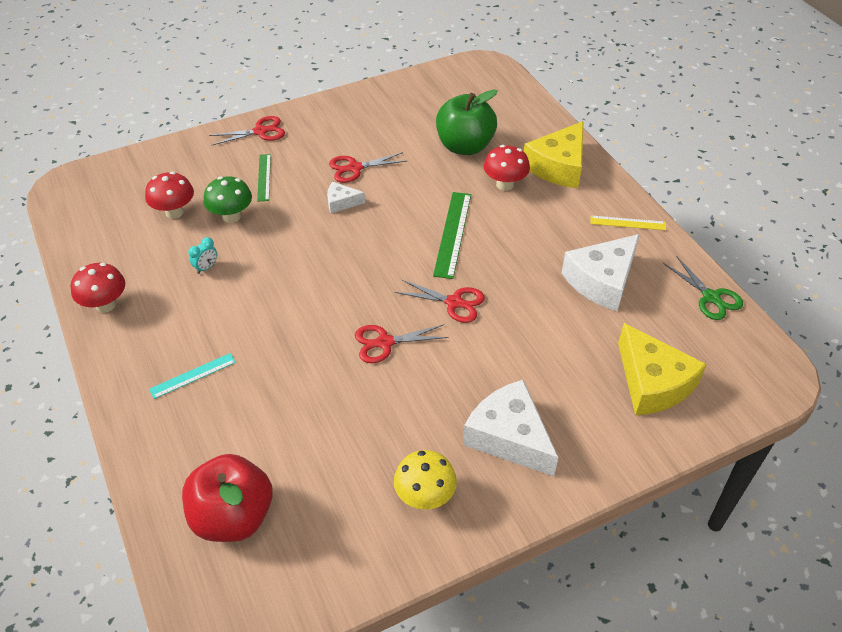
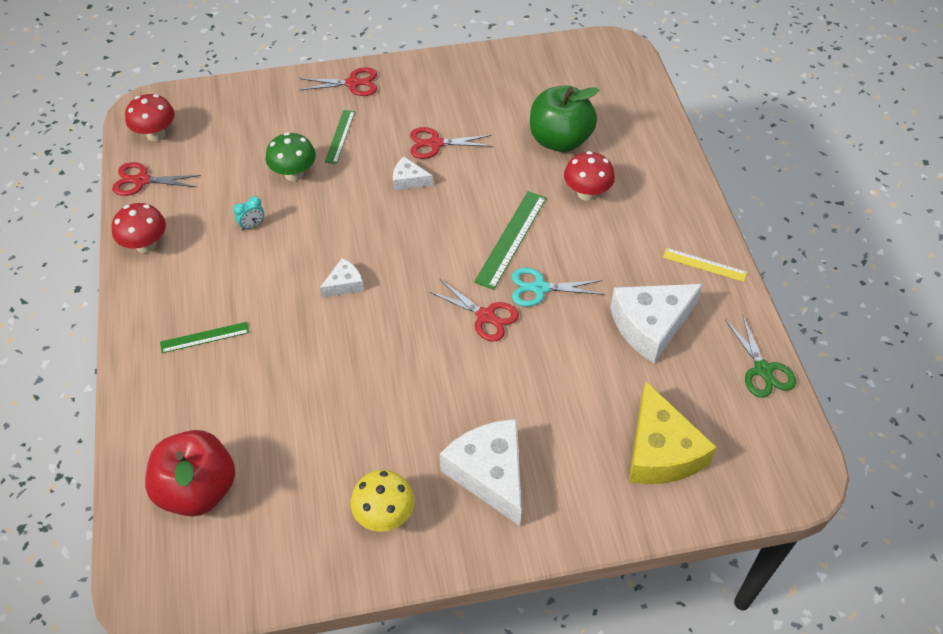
camera: 15 degrees right, 5 degrees up
(174, 212) = (240, 158): red mushroom -> red mushroom (156, 134)
(192, 375) = (205, 337): turquoise ruler -> green ruler
(313, 301) = (344, 284): none -> white cheese
(384, 343) = (400, 344): red scissors -> red scissors (141, 180)
(493, 269) = (539, 288): none -> turquoise scissors
(558, 166) = (653, 183): yellow cheese -> none

